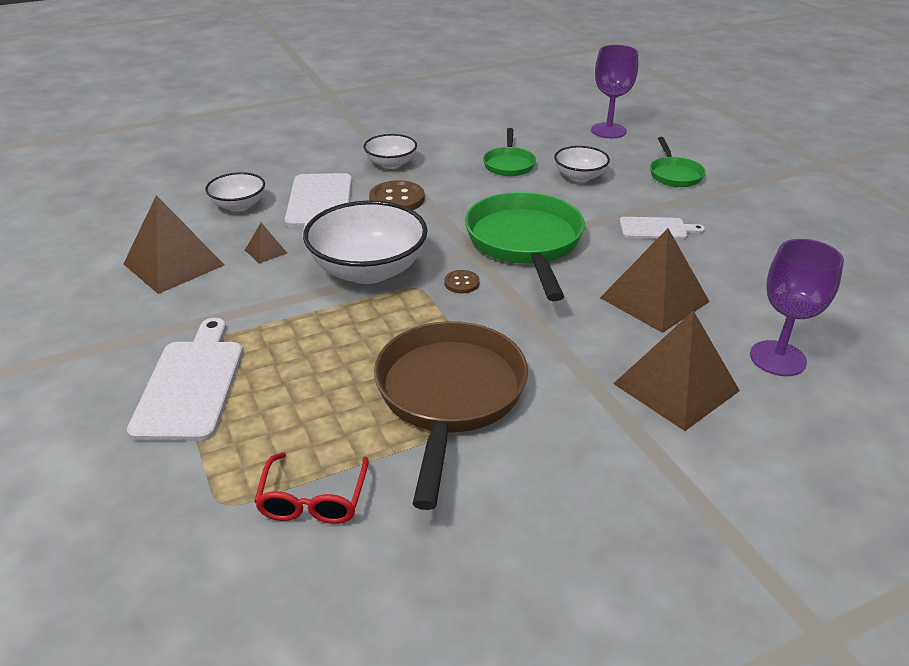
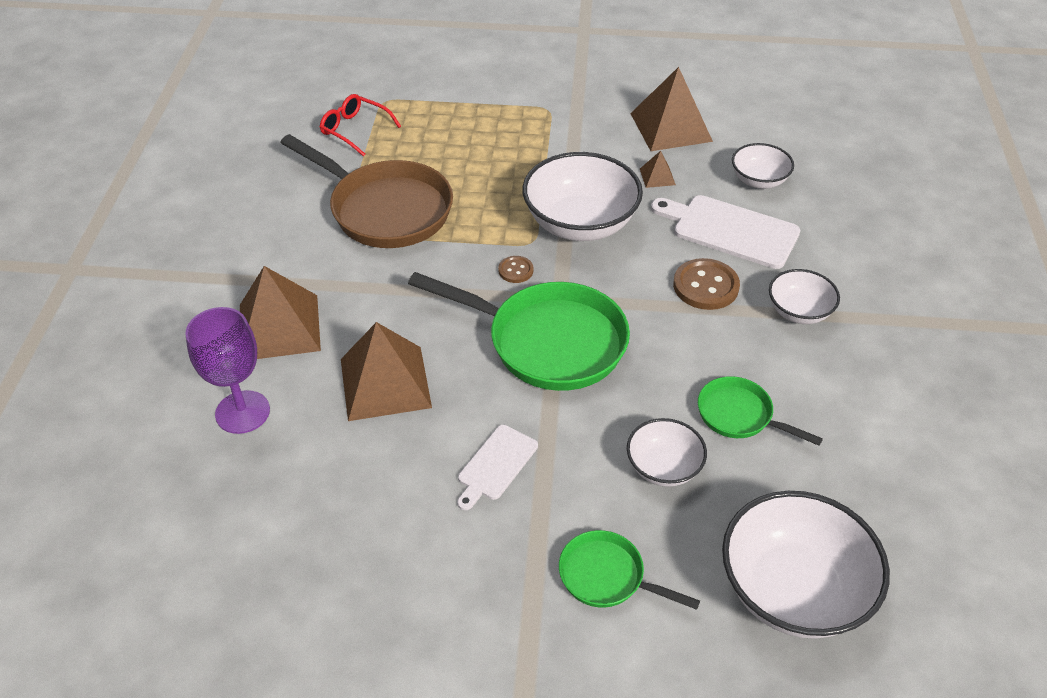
camera: 120 degrees right, 10 degrees up
(191, 384) = (502, 109): white cutting board -> none
(608, 131) = (793, 590): purple goblet -> white bowl

